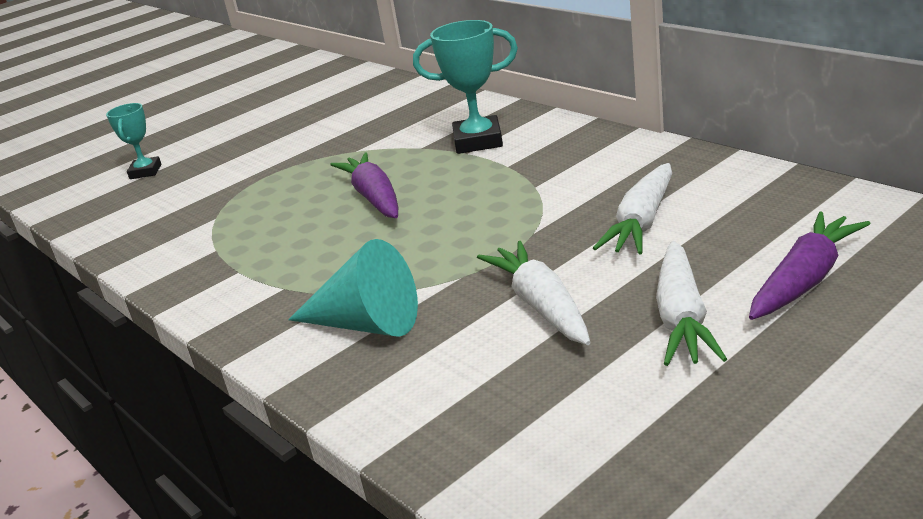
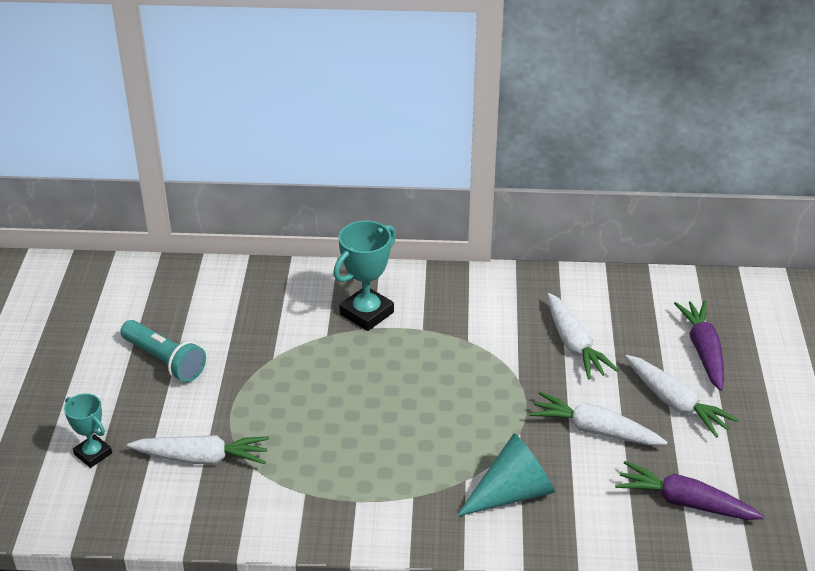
camera: 50 degrees left, 10 degrees up
(196, 198) = (202, 458): none -> white carrot
(282, 131) = (164, 361): none -> turquoise flashlight
(374, 197) = (362, 395): purple carrot -> purple carrot (685, 502)

